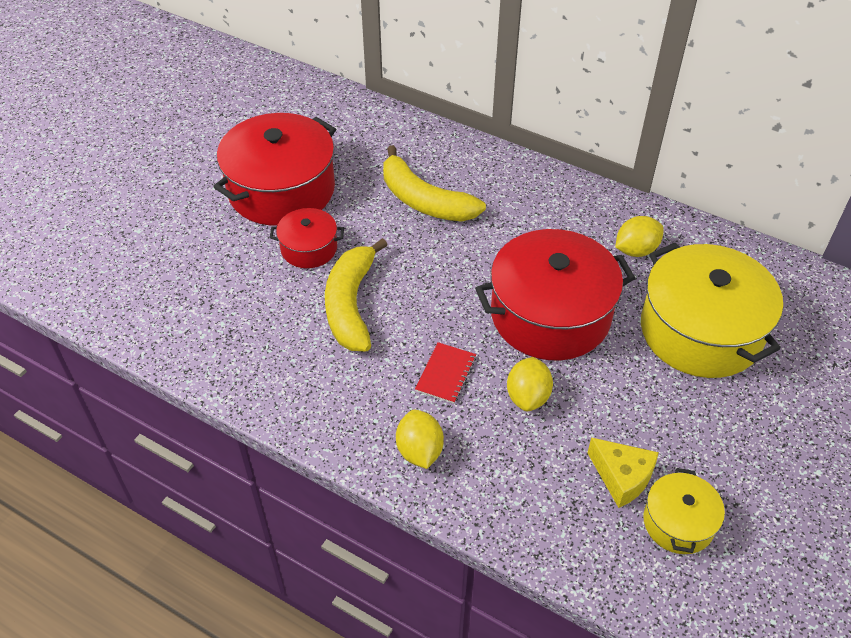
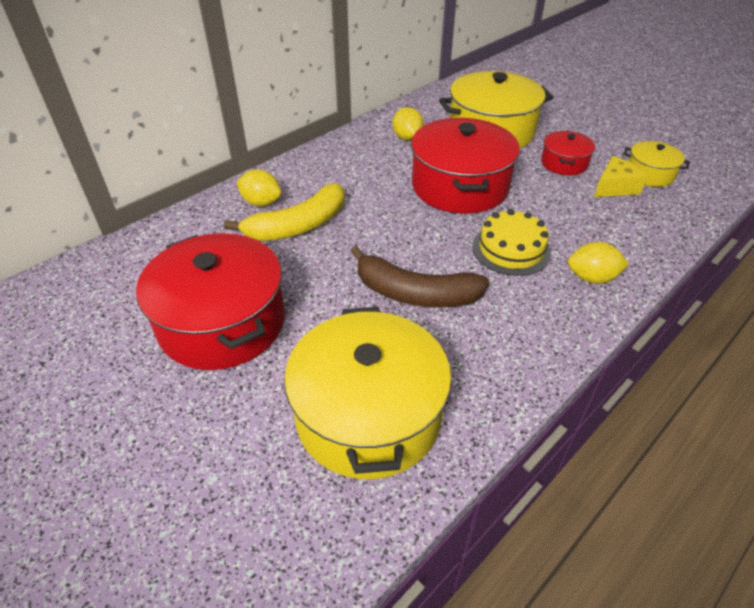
camera: 75 degrees left, 5 degrees down
(203, 299) = (368, 415): none -> yellow pot
(309, 248) = (325, 312): red pot -> red pot (564, 163)
(351, 305) = (415, 293): yellow banana -> brown banana
(446, 374) = (511, 249): red notebook -> yellow cake
(528, 396) = (540, 212): yellow lemon -> yellow lemon (261, 202)

